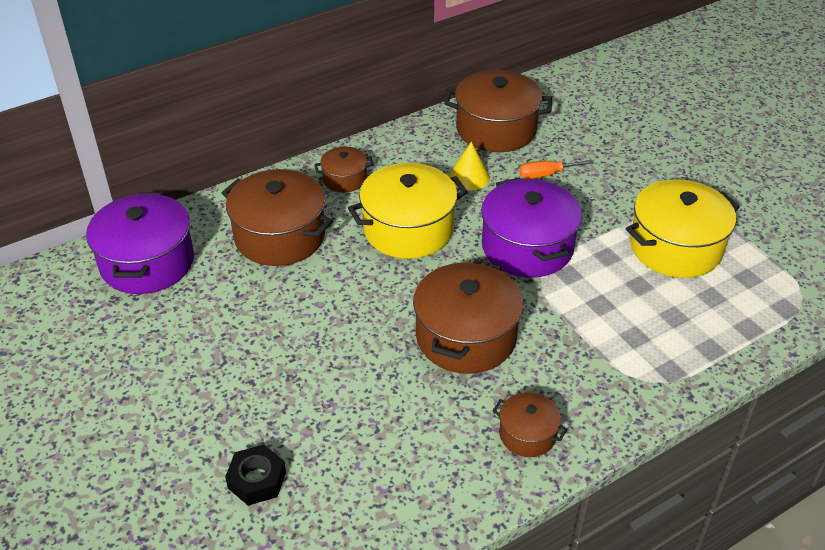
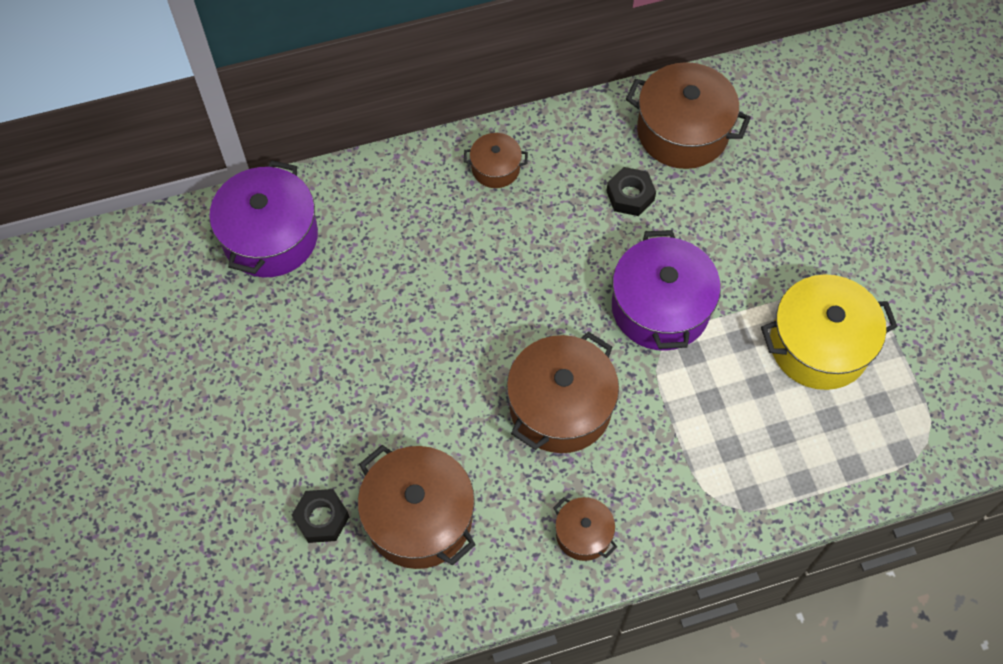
camera: 15 degrees right, 20 degrees up
(280, 236) = (409, 233): brown pot -> brown pot (419, 518)
(408, 229) = (543, 254): yellow pot -> none
(469, 177) = (630, 195): yellow cone -> black nut
(546, 174) = (715, 211): orange screwdriver -> none

